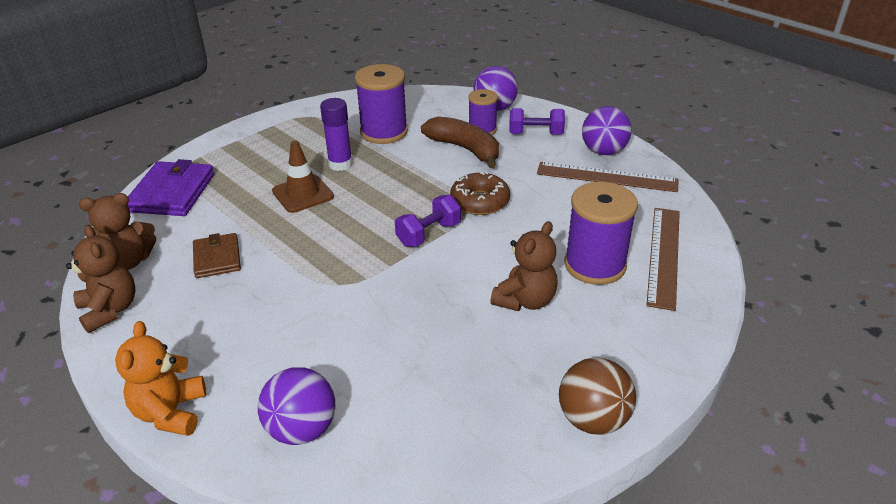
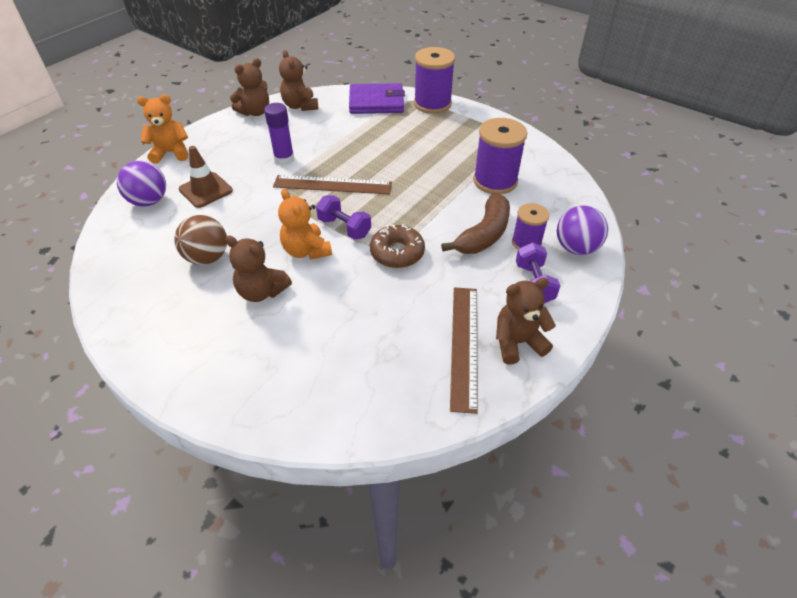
camera: 80 degrees right, 10 degrees up
(217, 258) = (306, 136): brown wallet -> none
(303, 194) = (387, 156): brown traffic cone -> brown traffic cone (205, 190)
(340, 164) = (434, 166): purple glue stick -> purple glue stick (284, 159)
(462, 264) = (306, 251): none -> orange teddy bear
(592, 419) = (129, 336): brown ball -> brown ball (207, 257)
(595, 265) = (310, 336): purple spool -> purple spool (432, 104)
(603, 151) = (517, 342): purple ball -> brown teddy bear
(663, 255) = (329, 391): brown ruler -> brown ruler (332, 185)

